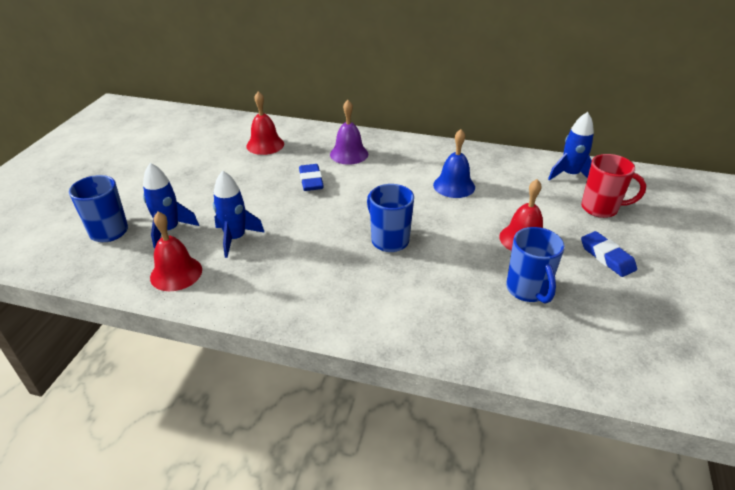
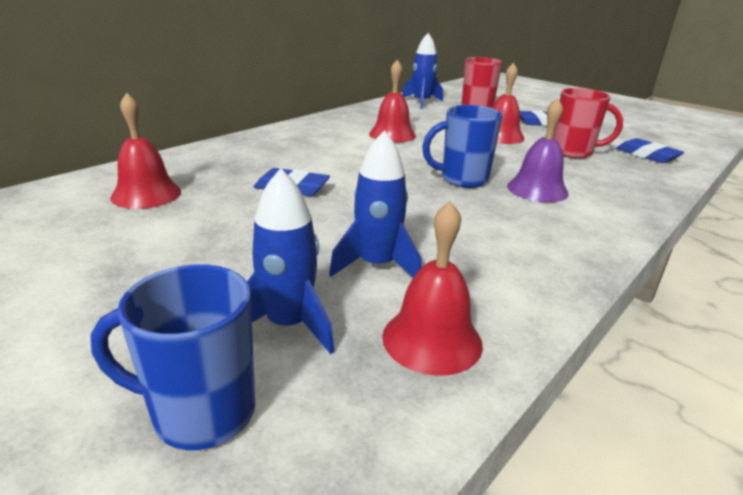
camera: 65 degrees left, 10 degrees down
(349, 154) = (262, 157): purple bell -> purple bell (537, 189)
(454, 186) = (392, 134): blue bell -> red bell
(527, 290) = (573, 152): blue mug -> red mug
(584, 345) = (647, 155): none -> blue eraser

